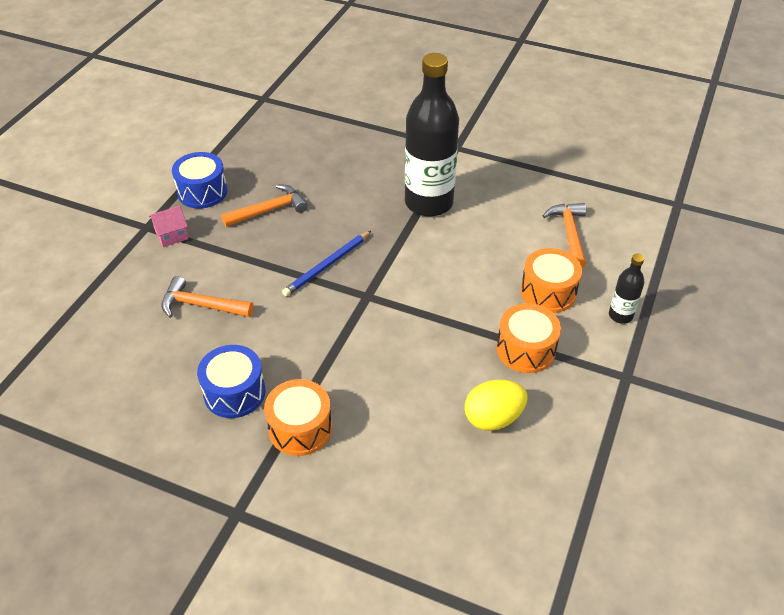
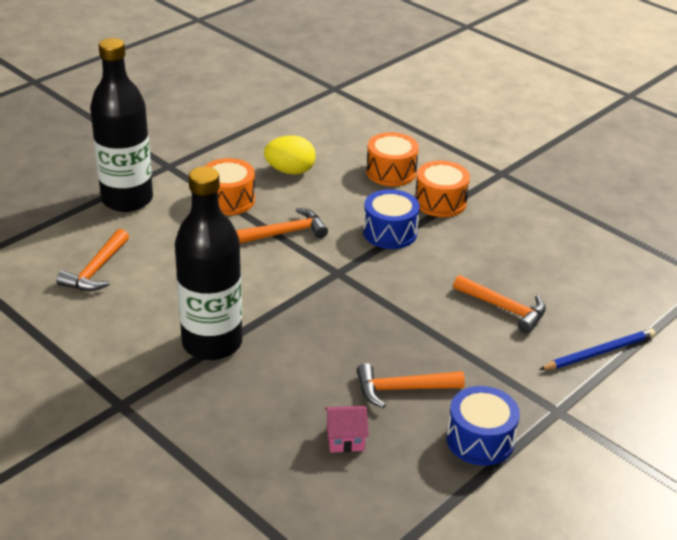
camera: 160 degrees left, 10 degrees down
(171, 235) = (527, 391): pink house -> pink house (345, 439)
(234, 392) = (487, 235): blue drum -> blue drum (390, 232)
(327, 265) = (363, 310): blue pencil -> blue pencil (599, 352)
(441, 326) = (286, 233): none -> orange hammer
(548, 292) = (169, 231): orange drum -> orange drum (391, 172)
(620, 315) = (127, 199): black bottle -> black bottle, size x2.25

